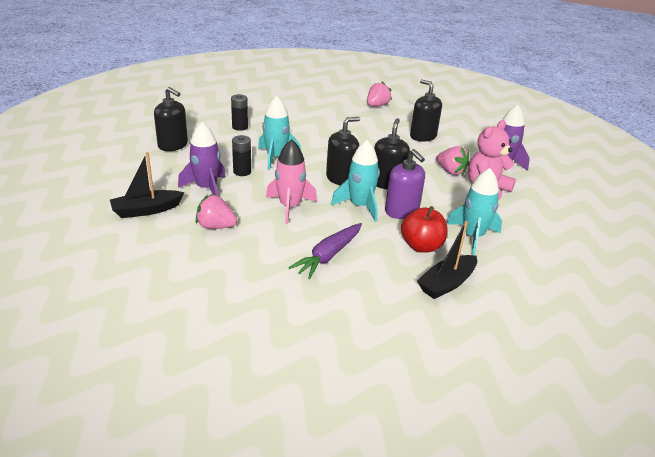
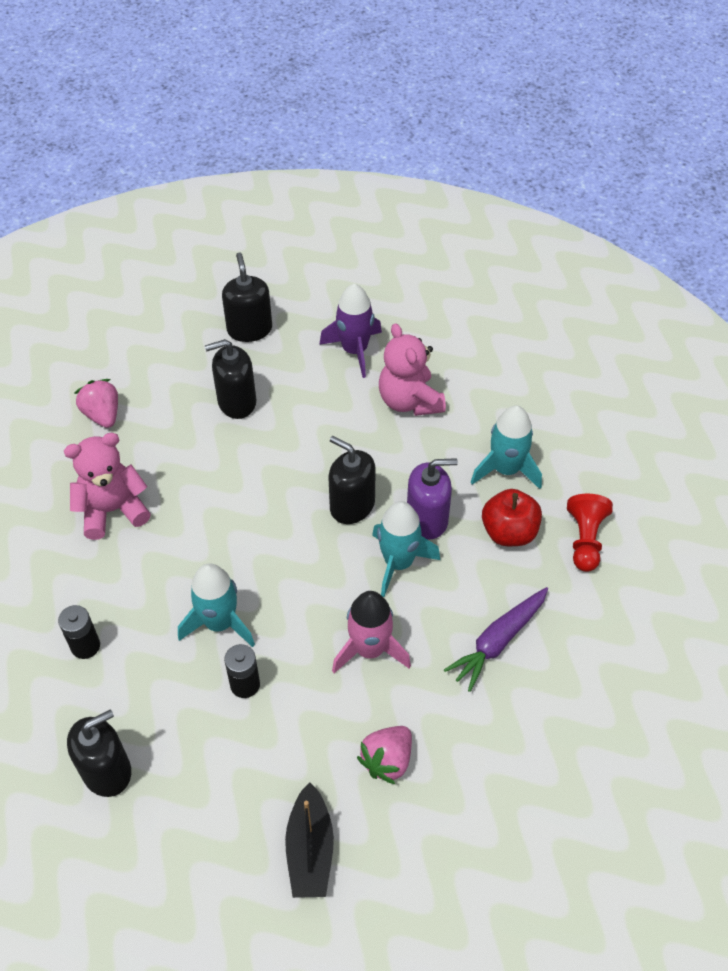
camera: 65 degrees left, 20 degrees up
(206, 188) = (277, 749): purple rocket -> none
(323, 118) = (112, 510): none -> pink teddy bear
(328, 256) = (498, 642): purple carrot -> purple carrot turned 75 degrees clockwise
(341, 178) = (317, 557): black soap dispenser -> black soap dispenser (249, 329)
(447, 283) = (585, 540): black boat -> red pawn
(451, 171) = (350, 417): pink strawberry -> none

